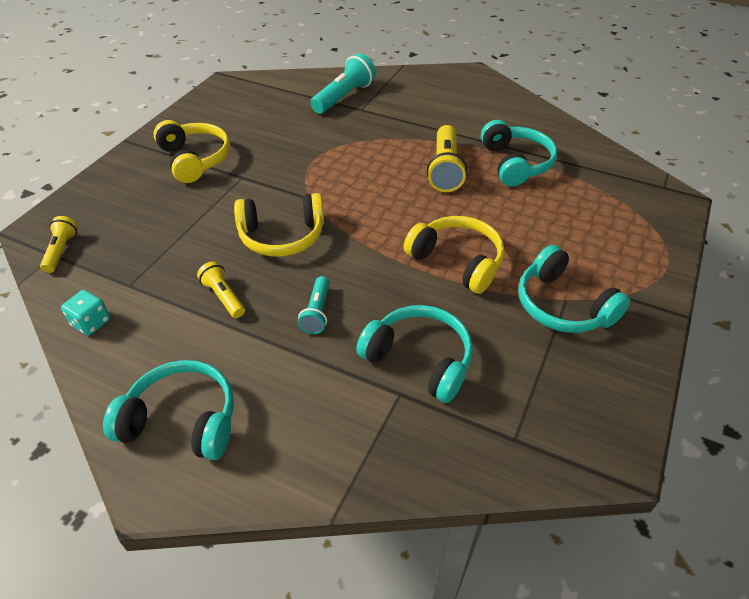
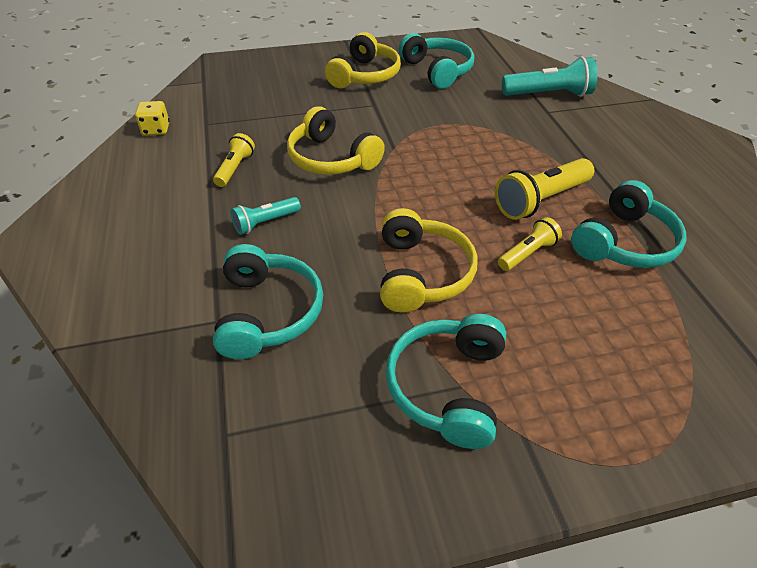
camera: 50 degrees right, 0 degrees up
(61, 251) = (209, 82): yellow flashlight -> yellow flashlight (527, 253)
(91, 323) = (156, 130): turquoise dice -> yellow dice
(182, 420) = (99, 217): turquoise headphones -> turquoise headphones (437, 71)

